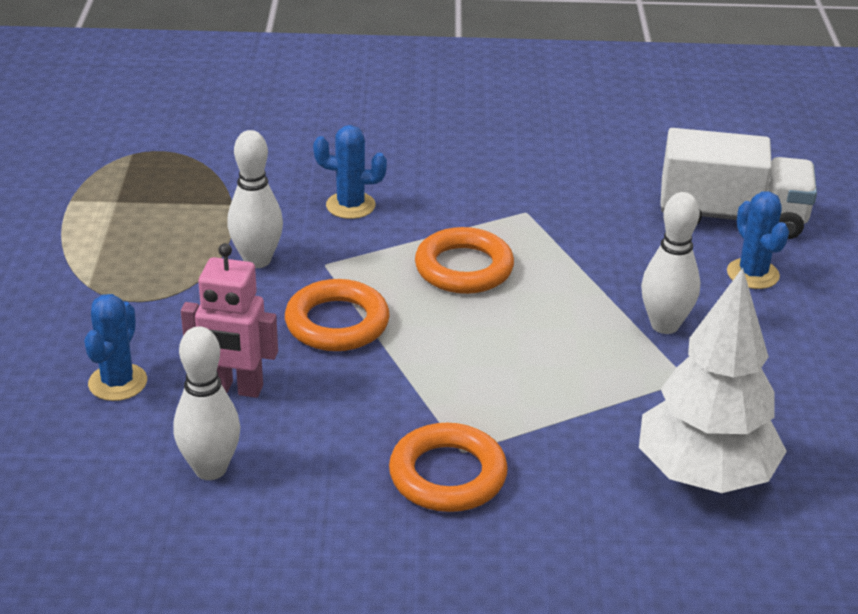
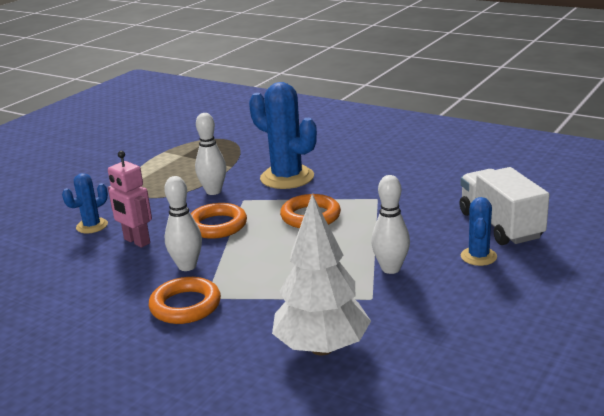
camera: 35 degrees right, 10 degrees down
(210, 469) = (84, 271): white bowling pin -> white bowling pin (187, 266)
(350, 205) = (287, 177): blue cactus -> blue cactus, size x1.88
(731, 217) = (500, 225): white truck -> white truck turned 150 degrees counterclockwise

